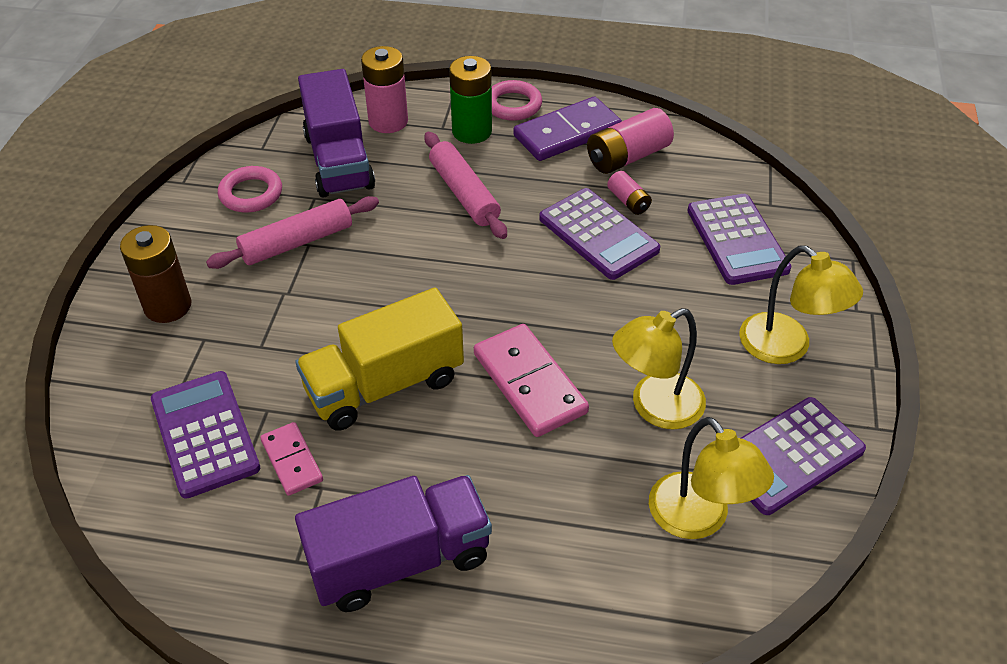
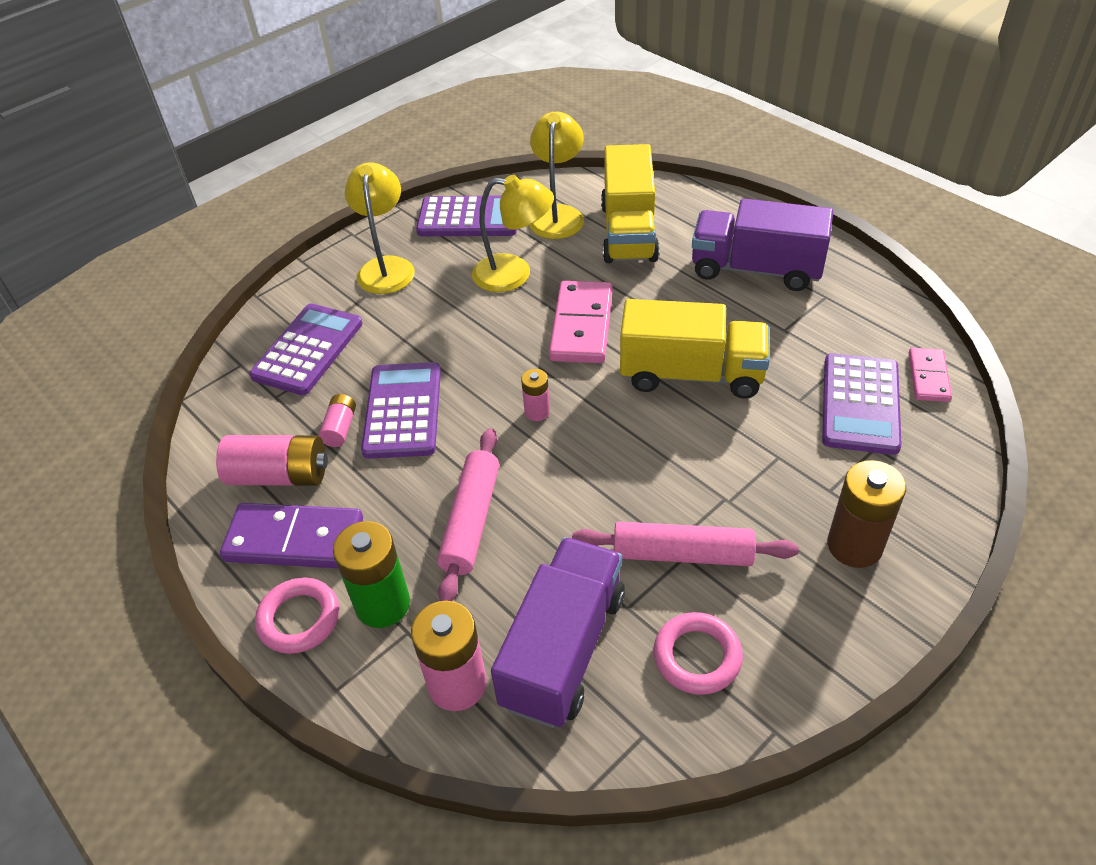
camera: 140 degrees left, 0 degrees up
(291, 461) = (797, 354): pink domino -> pink domino (928, 377)
(492, 285) = (537, 412): none -> pink battery
(591, 538) = (629, 232): none -> yellow truck

